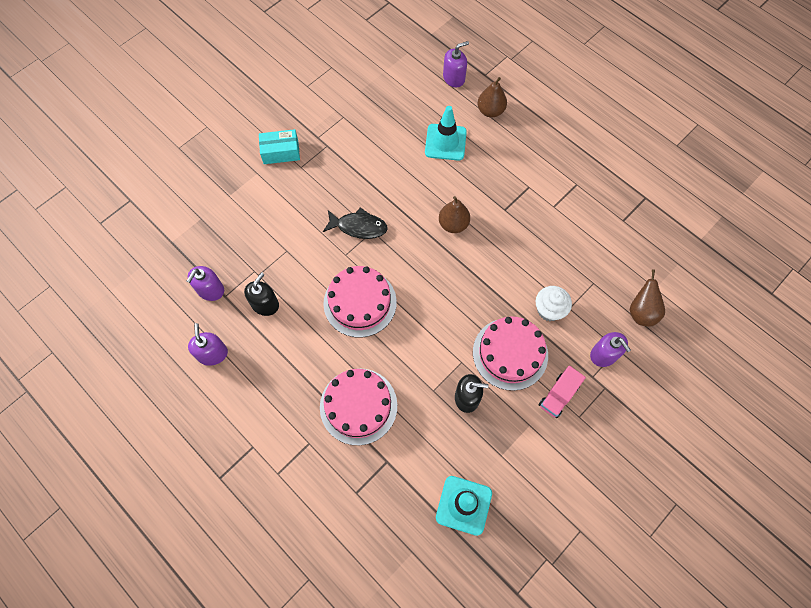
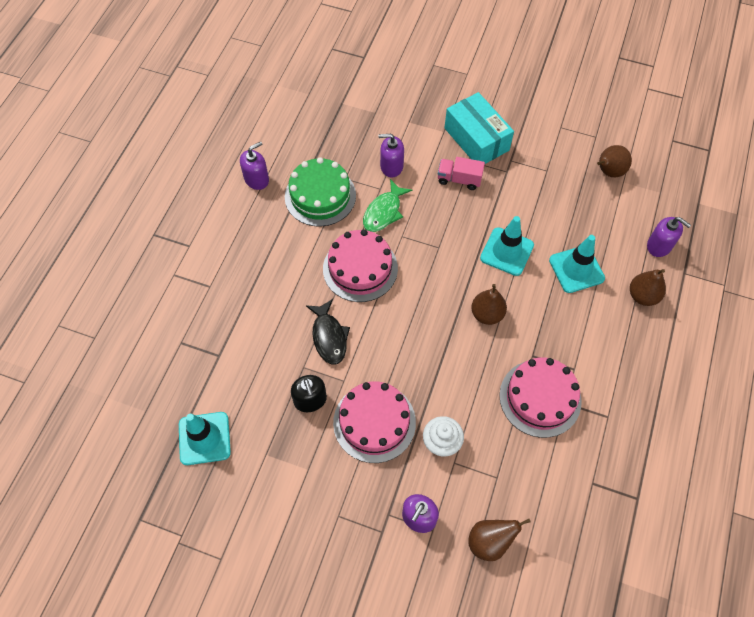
camera: 65 degrees right, 5 degrees down
(210, 290) = (313, 151): purple soap dispenser -> purple soap dispenser (391, 166)
(265, 304) = (320, 196): black soap dispenser -> green cake
(281, 152) = (476, 139): turquoise box -> turquoise box, size x1.57
(313, 258) = (384, 212): none -> green fish
(358, 406) = (260, 310): pink cake -> pink cake (540, 398)
(359, 227) = (436, 234): black fish -> black fish (329, 337)
(370, 76) = (608, 172): none -> brown pear
(404, 182) = (507, 251): none -> turquoise traffic cone
(558, 396) = (351, 486): pink truck -> pink truck (459, 179)

